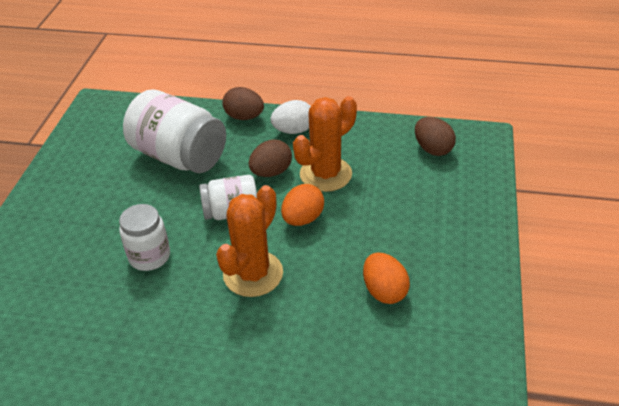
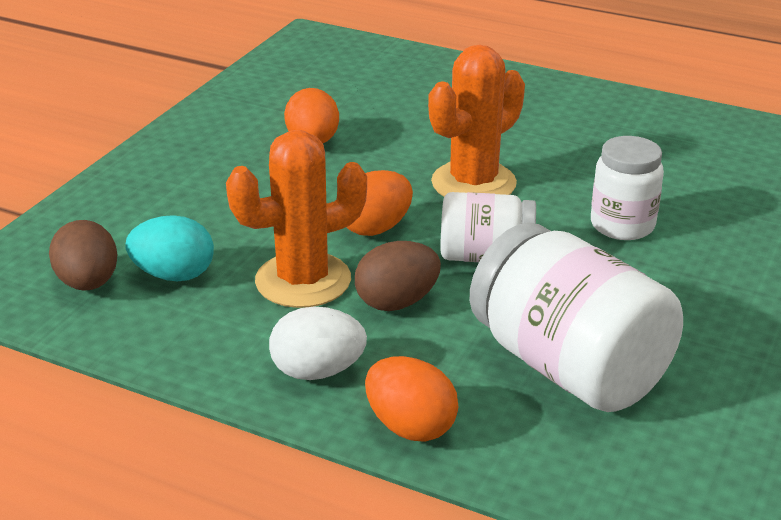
camera: 165 degrees left, 10 degrees down
(244, 117) = (410, 426): brown egg -> orange egg
(394, 163) = (174, 275): none -> turquoise egg

